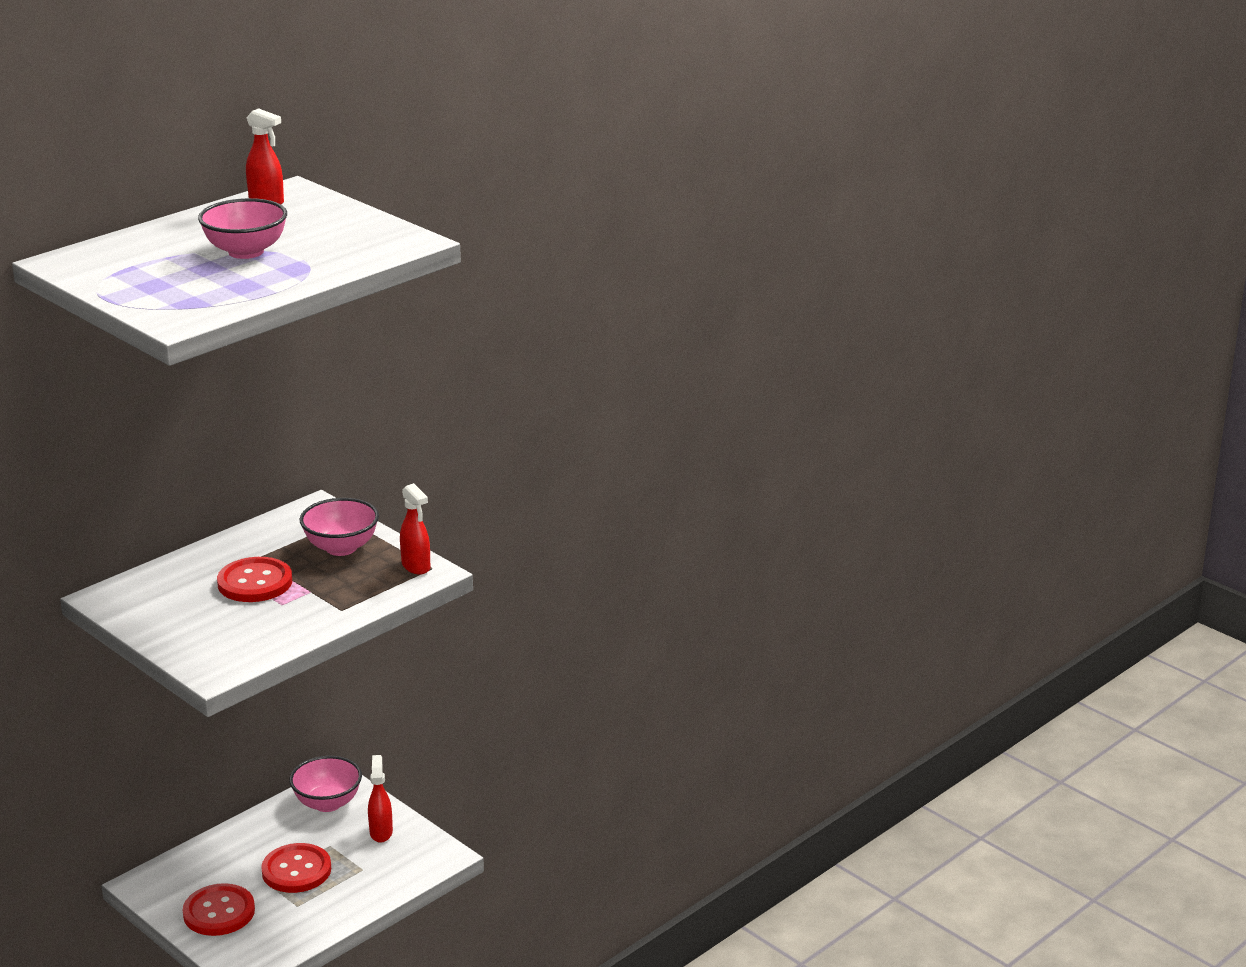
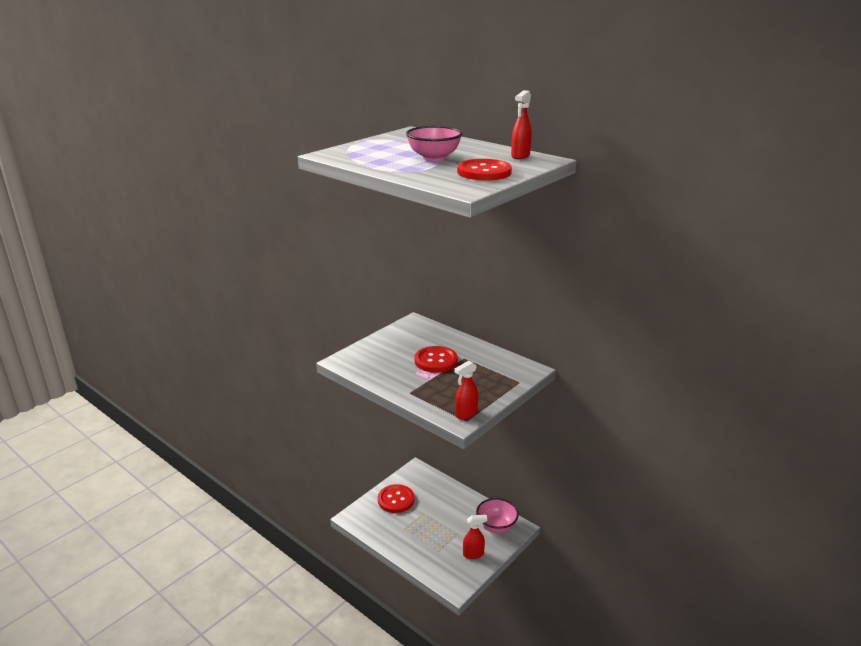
camera: 85 degrees right, 0 degrees up
(296, 870) = (433, 523): red button -> red button (484, 172)
(341, 548) = (482, 384): pink bowl -> none

